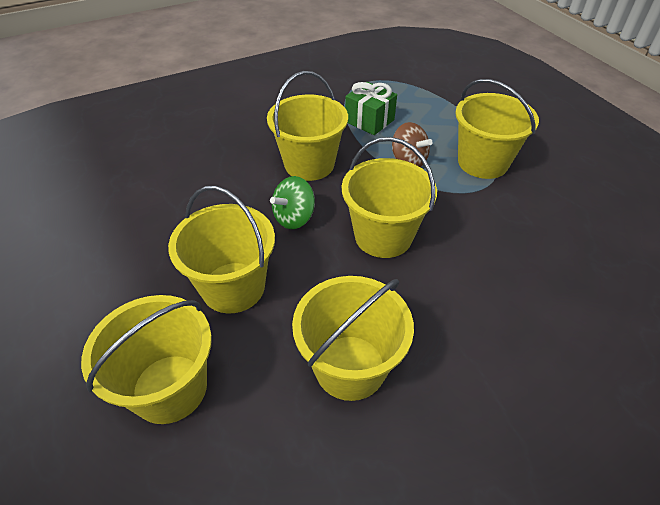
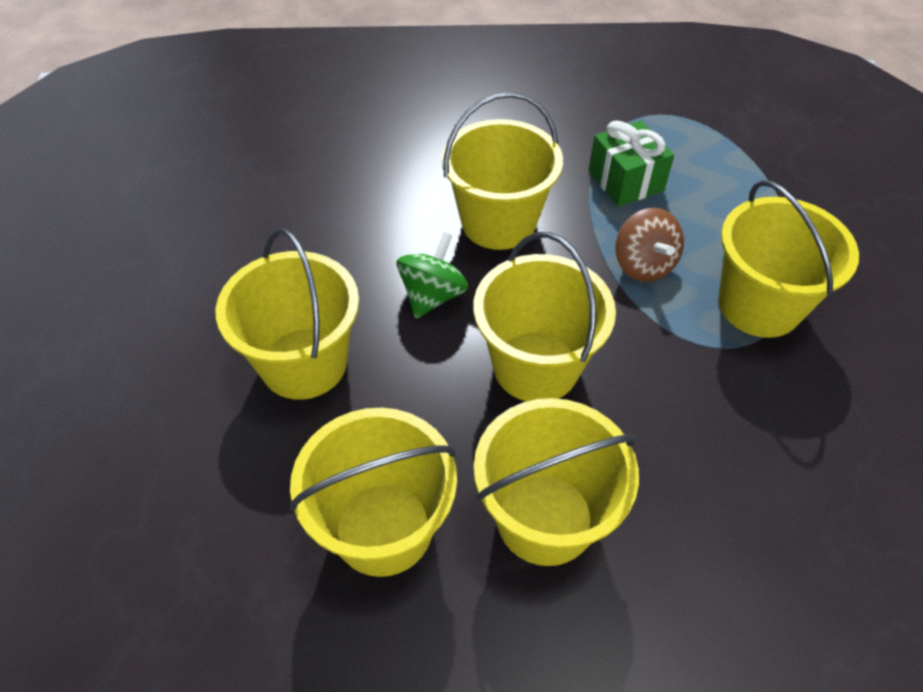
camera: 25 degrees right, 5 degrees up
(170, 388) = (167, 461): yellow bucket -> yellow bucket (545, 519)
(294, 218) = (432, 295): green spinning top -> green spinning top turned 135 degrees clockwise

